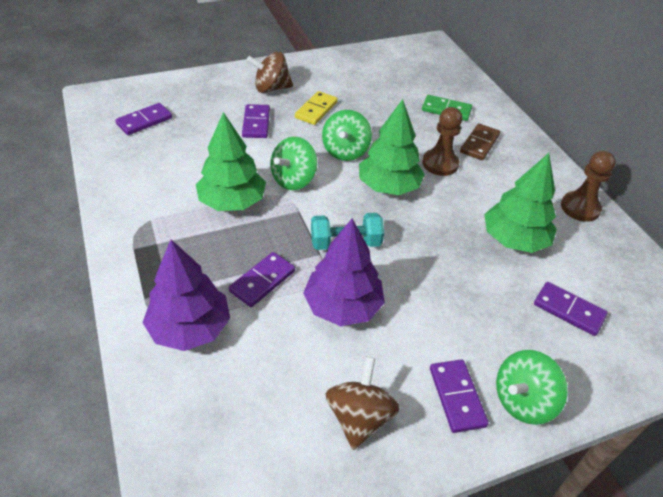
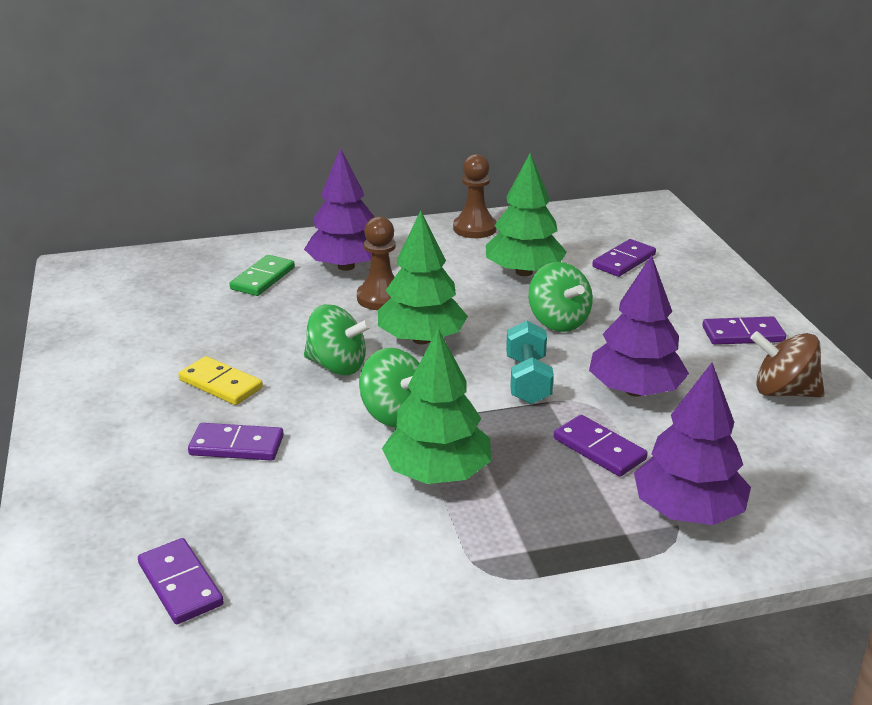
camera: 80 degrees left, 15 degrees down
(271, 88) = (134, 426): brown spinning top -> none
(479, 144) = (346, 266): brown domino -> purple tree
(522, 401) = (738, 302): green spinning top -> green spinning top (558, 321)

